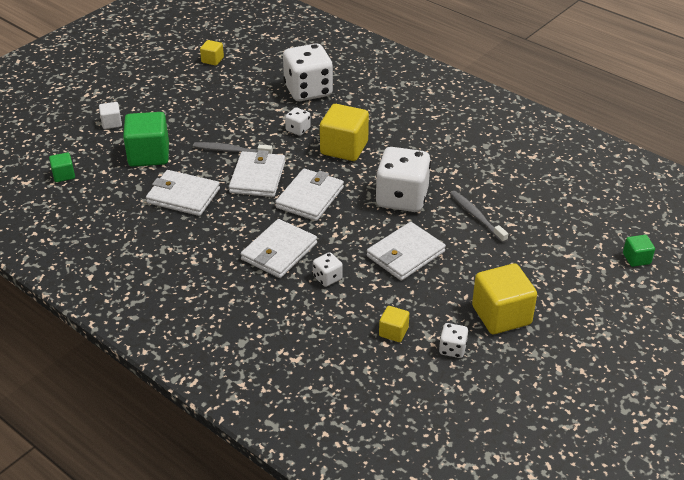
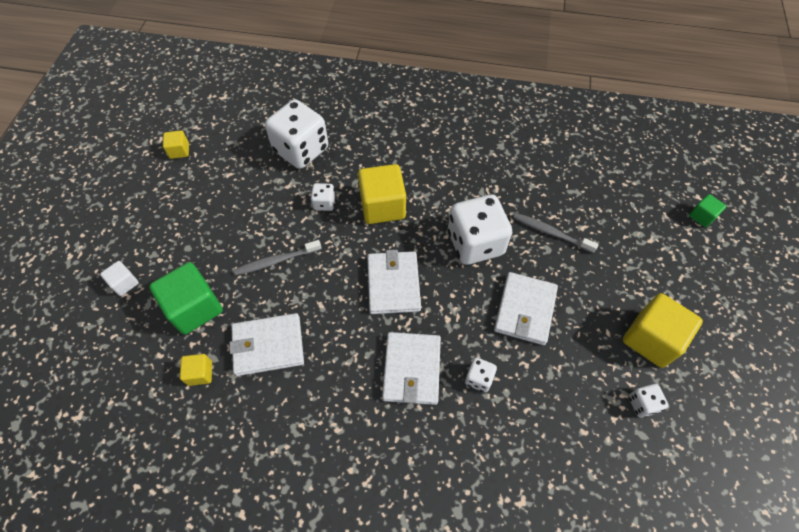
camera: 30 degrees left, 20 degrees up
(64, 175) = (117, 383): green cube -> none
(257, 177) = (326, 283): white wallet -> none
(393, 332) = (581, 413): yellow cube -> yellow cube (200, 373)

